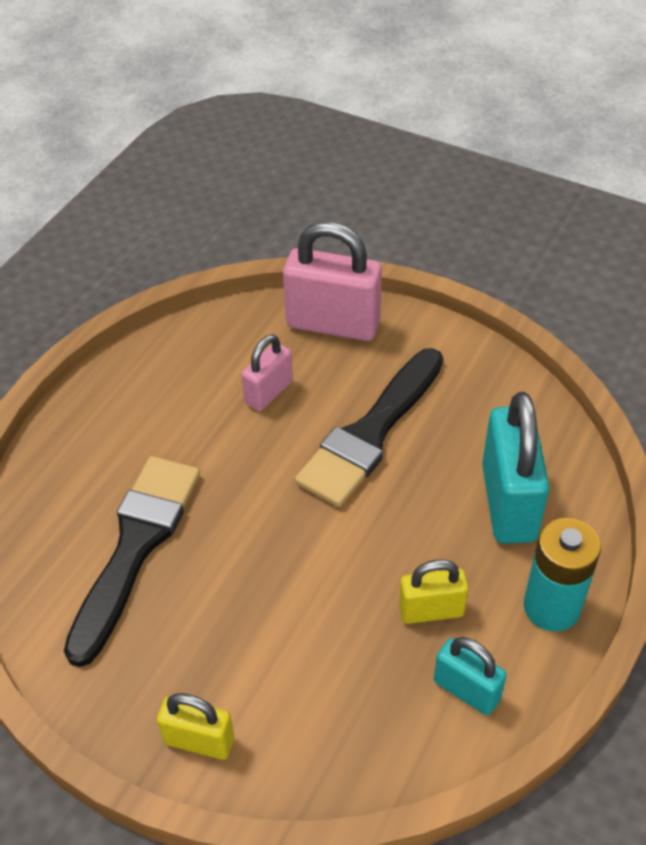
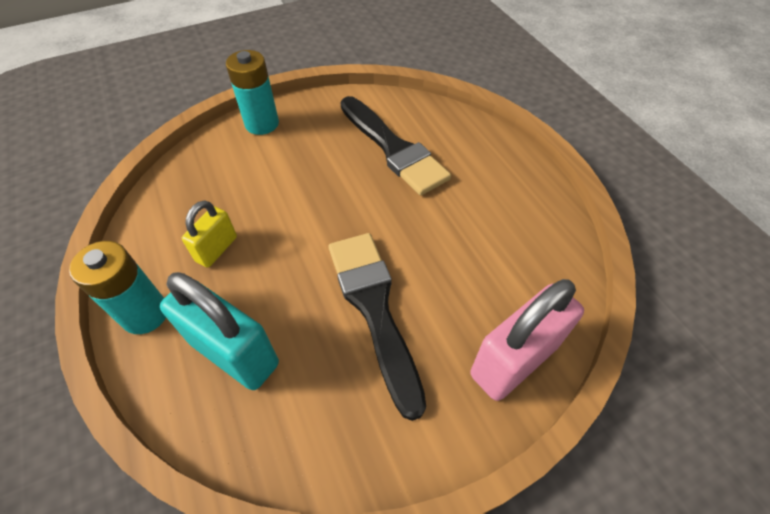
camera: 125 degrees right, 5 degrees up
(199, 741) = (262, 124): yellow padlock -> turquoise battery
(268, 392) = (465, 270): pink padlock -> none
(466, 690) = (159, 233): turquoise padlock -> none

